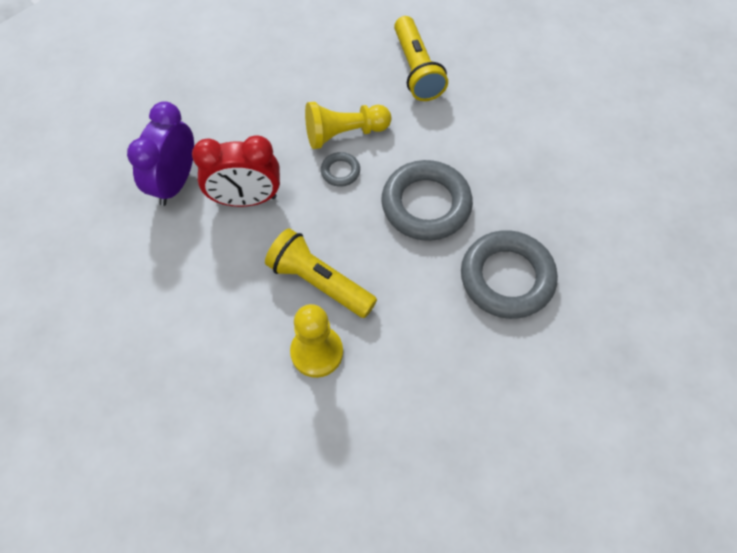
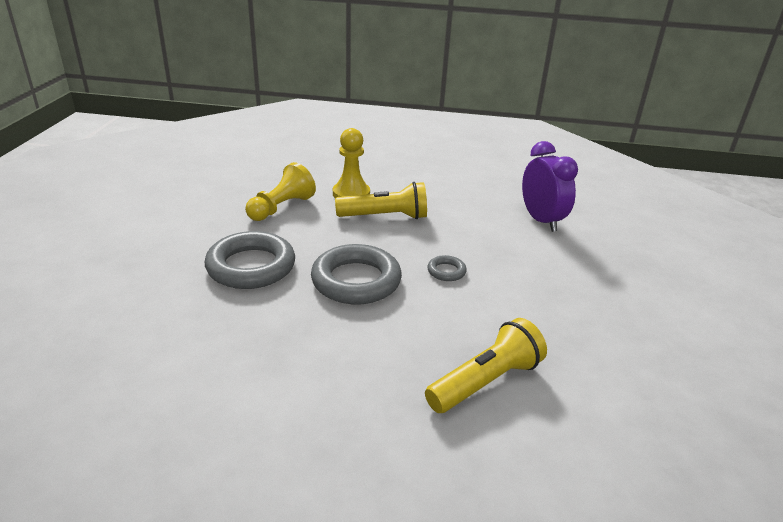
camera: 140 degrees right, 30 degrees down
(246, 199) = (486, 231): red clock -> none
(344, 133) = (477, 295): yellow pawn -> yellow pawn (281, 208)
(416, 69) = (485, 382): yellow flashlight -> yellow flashlight turned 105 degrees clockwise

